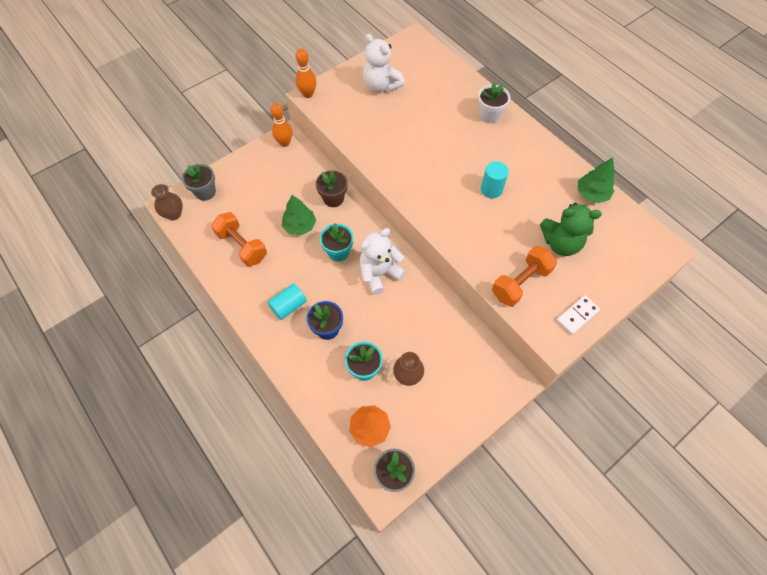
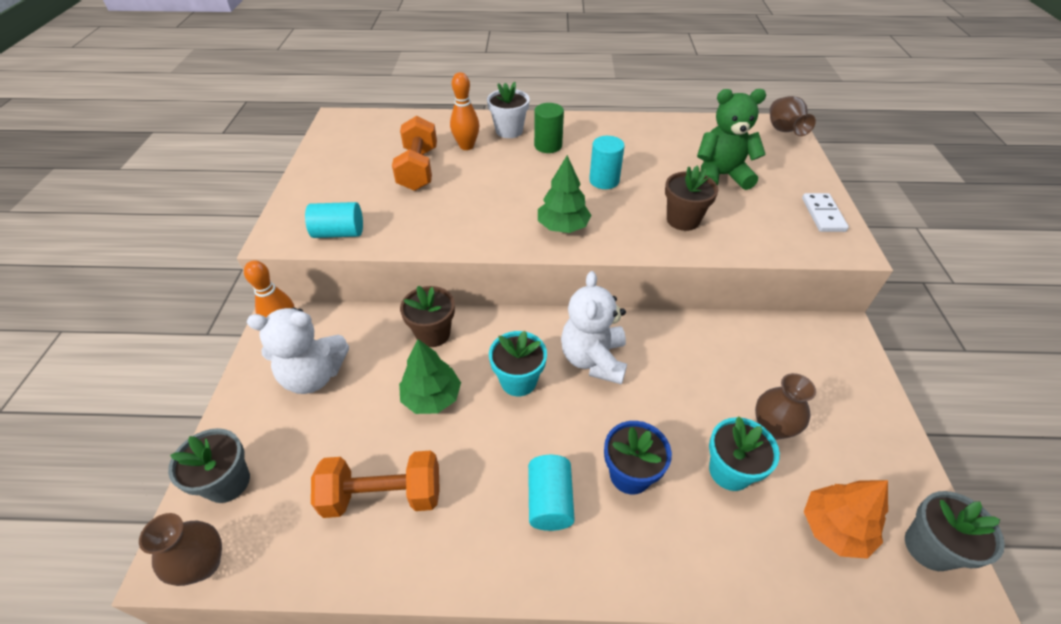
camera: 50 degrees left, 15 degrees down
(308, 94) = (273, 237): orange bowling pin -> orange bowling pin (466, 146)
(334, 114) = (339, 233): none -> turquoise cylinder
(381, 86) = (359, 175): white teddy bear -> white teddy bear (314, 375)
(494, 247) = (683, 220): none -> brown flower pot
(495, 142) = (548, 146): none -> green cylinder
(520, 283) = (748, 228): orange dumbbell -> orange dumbbell (418, 169)
(561, 243) = (721, 176): green teddy bear -> green teddy bear turned 135 degrees counterclockwise
(592, 194) = (679, 128): green tree -> green tree (563, 227)
(658, 252) = (784, 131): none -> brown vase

